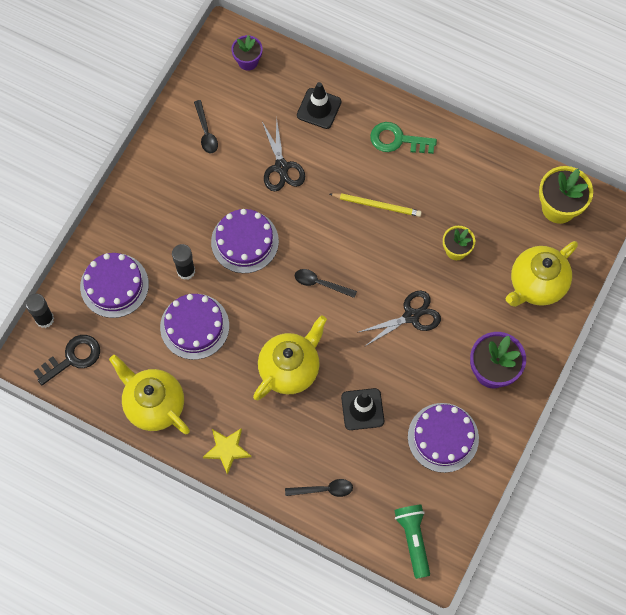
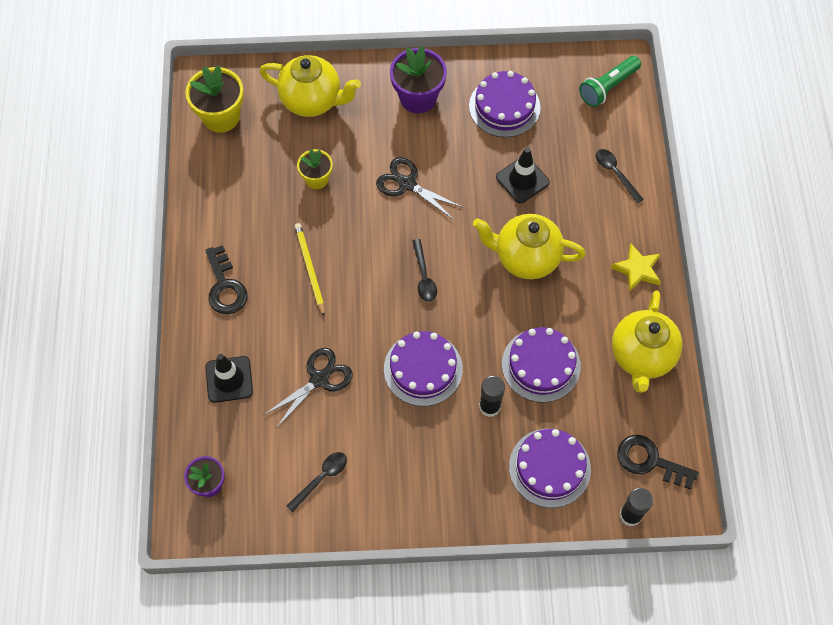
camera: 120 degrees left, 5 degrees down
(397, 140) = (225, 286): green key -> black key

